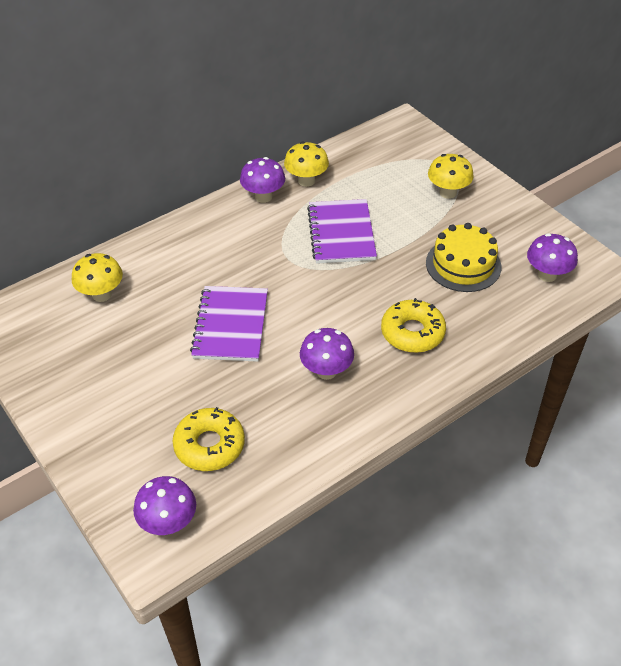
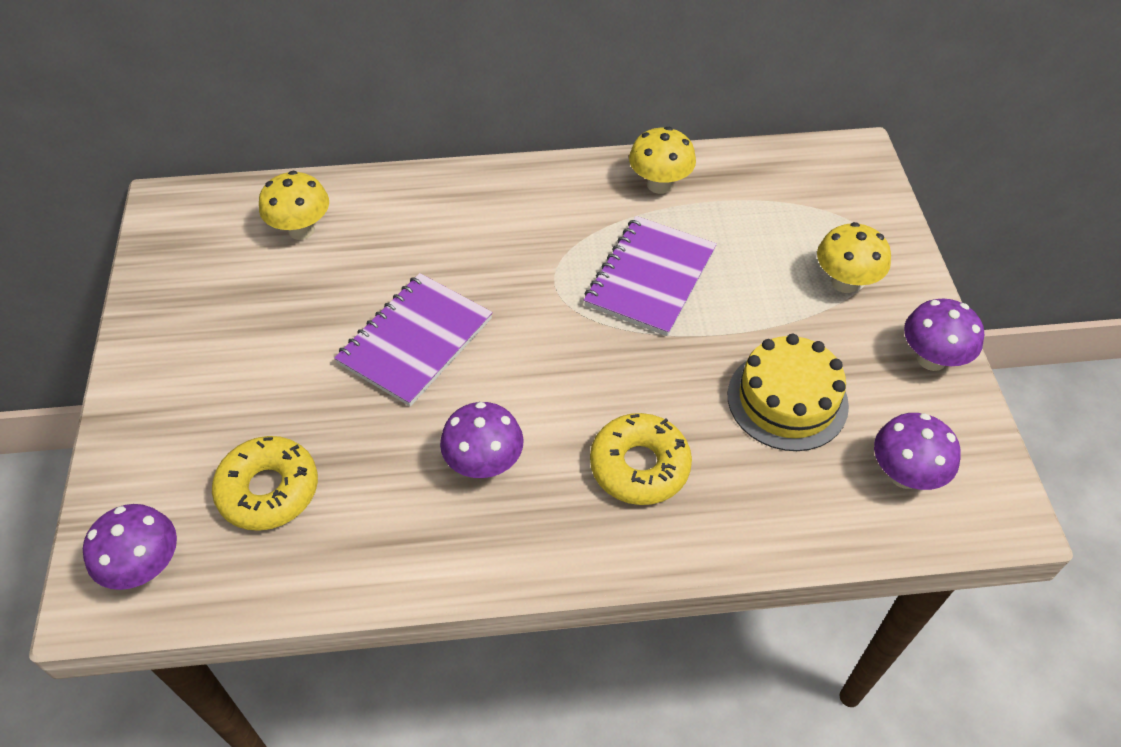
camera: 30 degrees right, 5 degrees up
(263, 197) = (587, 184): purple mushroom -> purple mushroom (931, 359)

